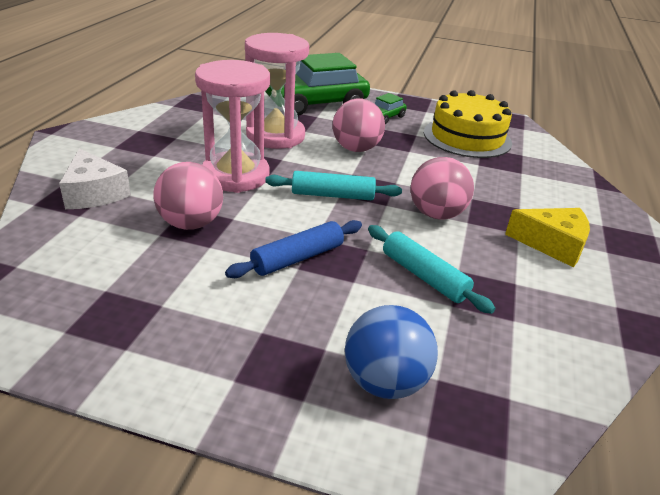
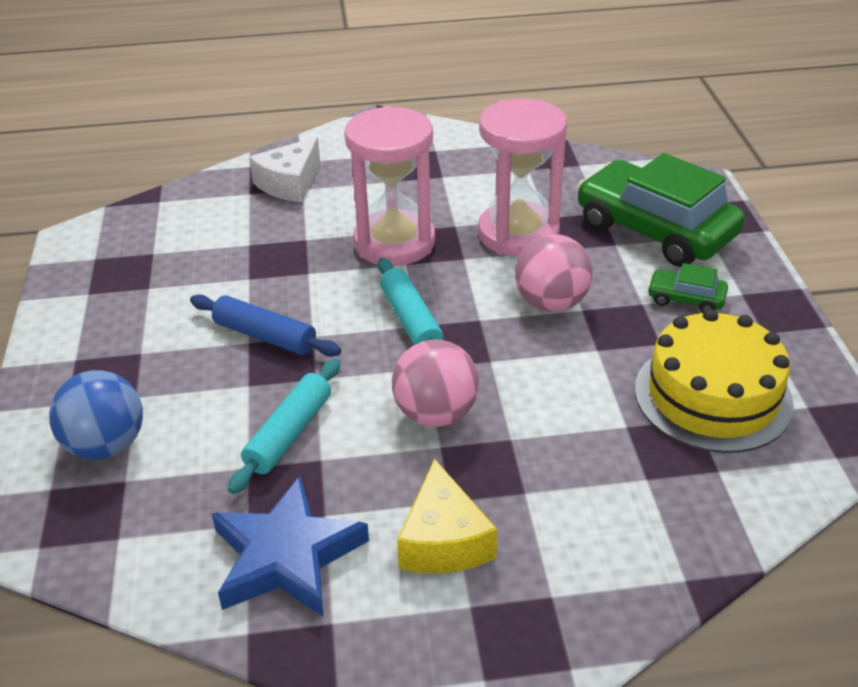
camera: 70 degrees right, 5 degrees up
(191, 224) = (279, 253): pink ball -> none
(552, 310) = (286, 556): none -> blue star

